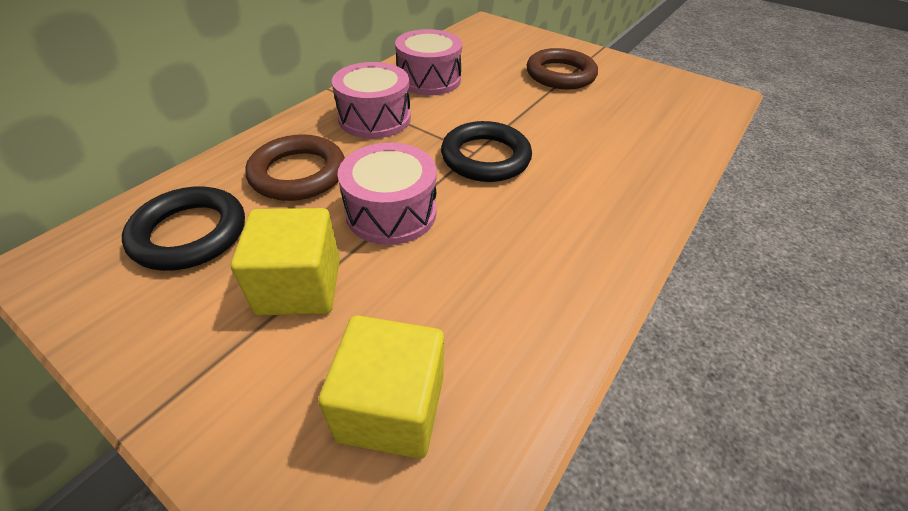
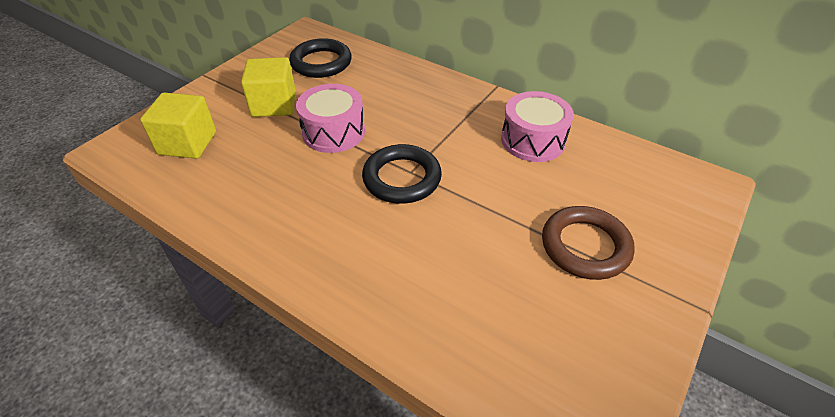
camera: 90 degrees right, 0 degrees up
(298, 173) = (376, 89): brown ring -> none
(375, 118) = (453, 114): pink drum -> none

